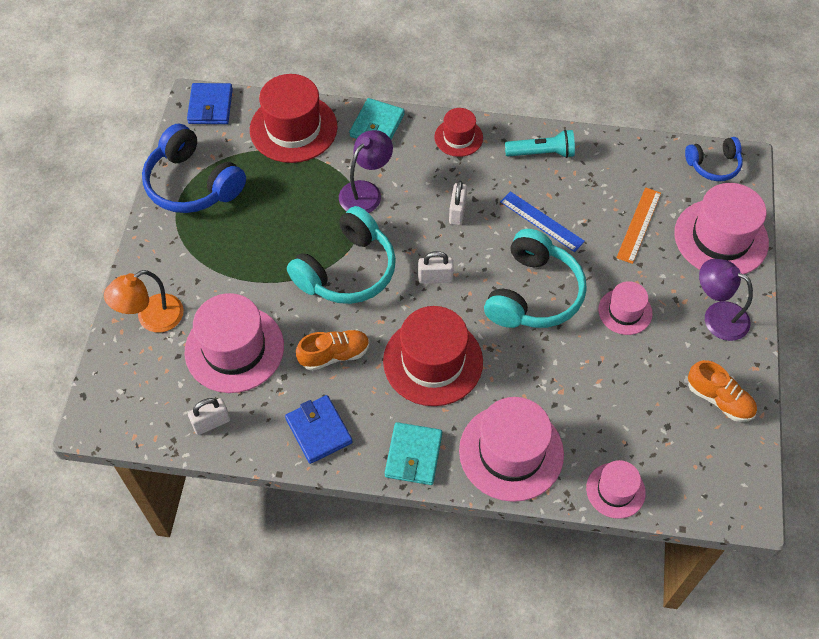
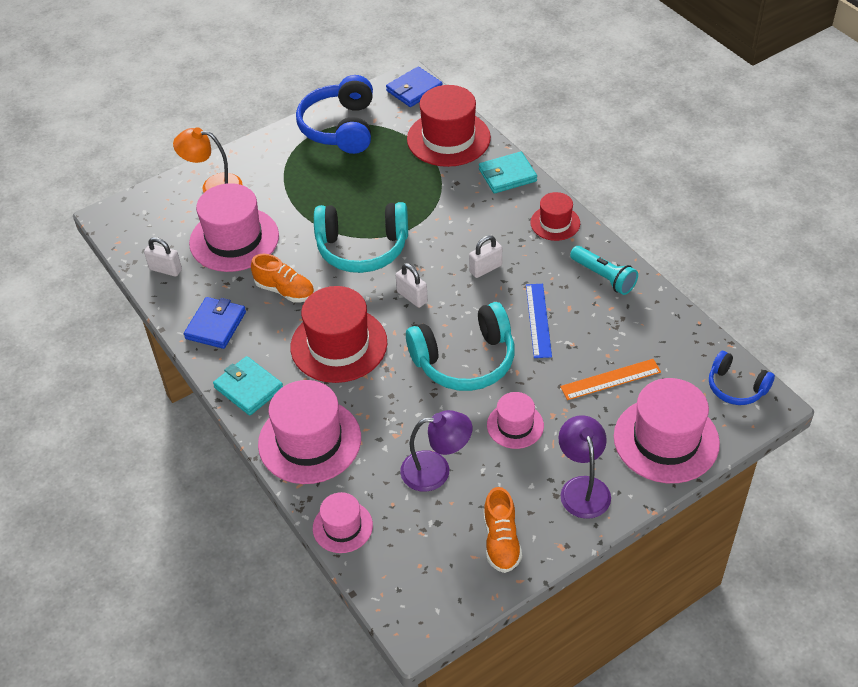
camera: 50 degrees right, 10 degrees down
(366, 191) = (442, 210): purple lamp -> purple lamp (436, 470)
(413, 455) = (248, 388): turquoise wallet -> turquoise wallet turned 75 degrees clockwise

